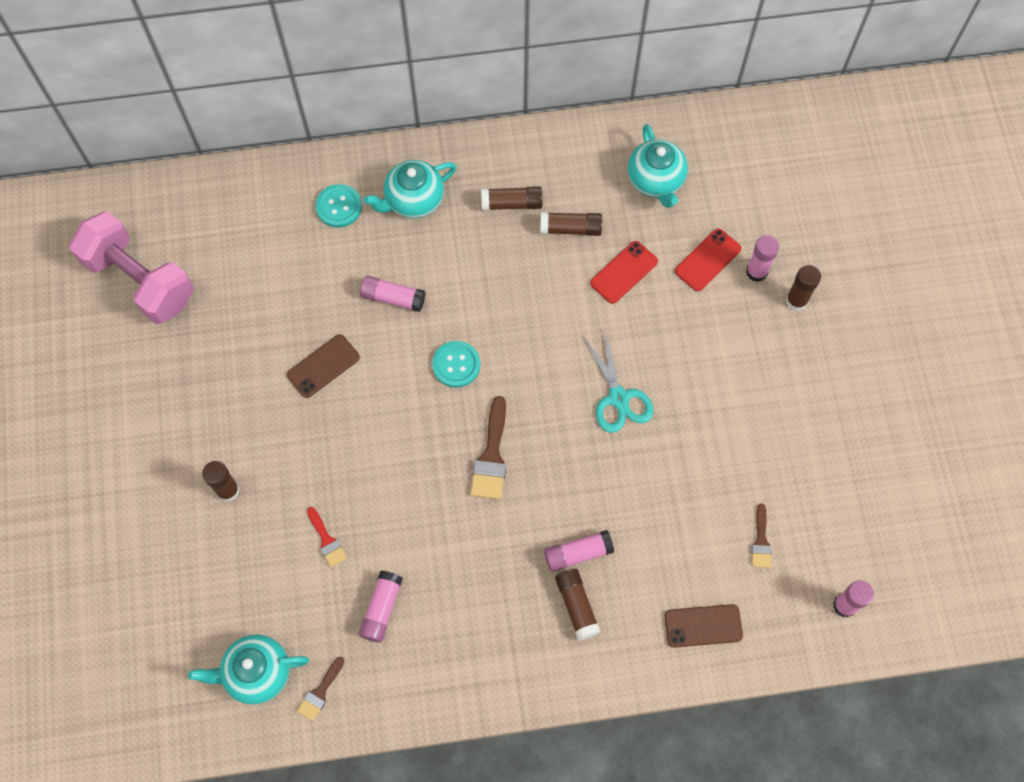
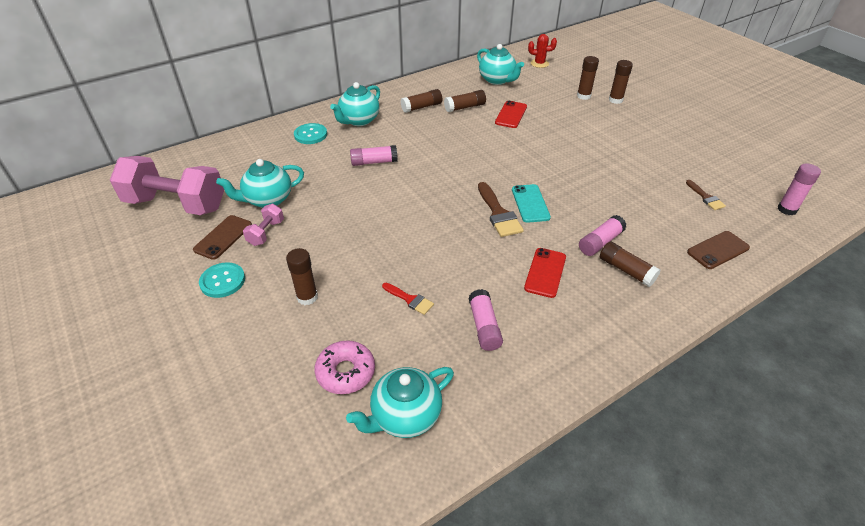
camera: 25 degrees left, 25 degrees down
(221, 373) = (266, 233): none -> pink dumbbell
(226, 601) = (346, 372): none -> pink donut
(241, 316) = (267, 200): none -> turquoise teapot
(320, 692) = (473, 407): brown brush -> none
(323, 366) = (345, 206): brown phone -> brown phone (223, 237)
(456, 365) = (439, 179): turquoise button -> turquoise button (222, 281)
(539, 456) = (530, 203): none -> turquoise phone
(618, 398) = (556, 163): turquoise scissors -> none
(707, 260) = (553, 99): red phone -> red phone (545, 272)
(747, 162) = (539, 63): none -> red cactus
(756, 272) = (583, 96): pink glue stick -> brown glue stick

